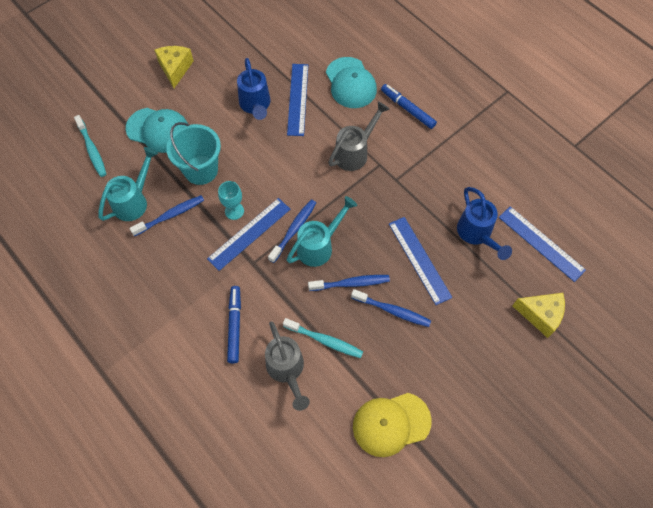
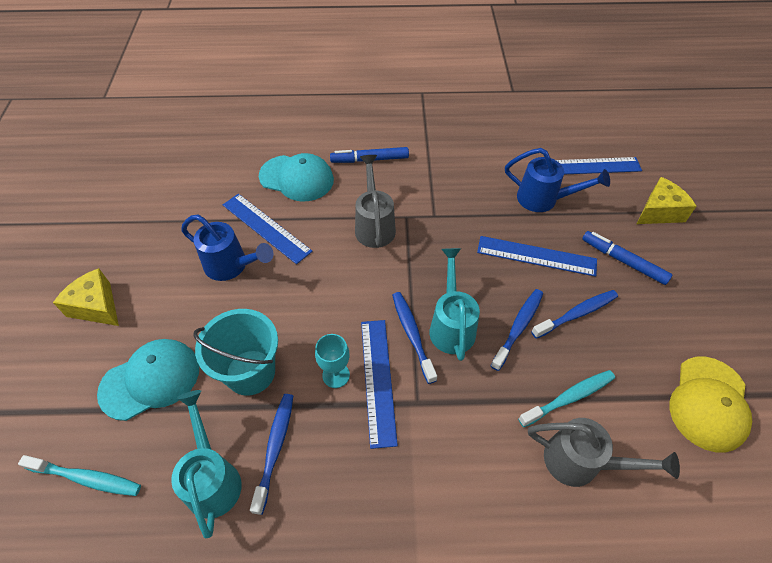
camera: 50 degrees left, 10 degrees down
(235, 325) = (483, 480): blue marker -> blue marker (623, 261)

